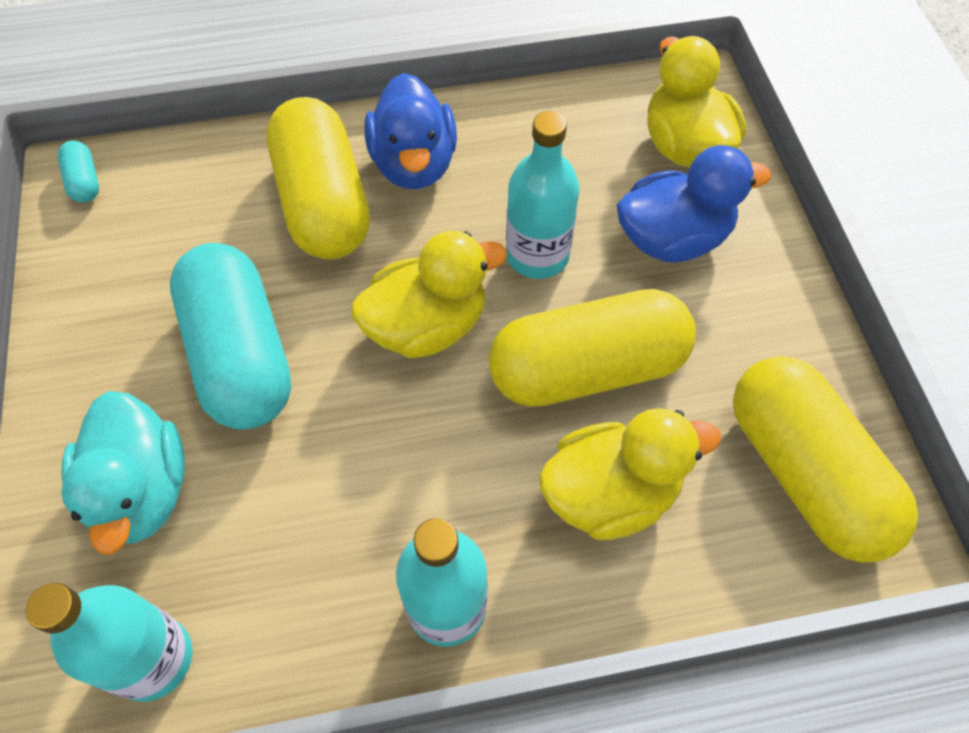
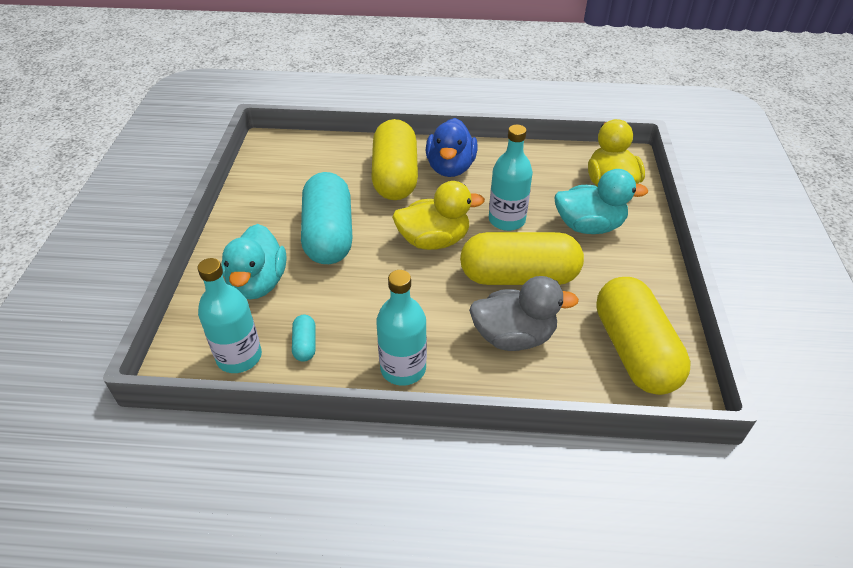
camera: 15 degrees right, 15 degrees down
(84, 181) = (273, 147): turquoise capsule -> turquoise capsule (305, 344)
(610, 493) = (514, 336): yellow duck -> grey duck
(673, 238) = (589, 226): blue duck -> turquoise duck

